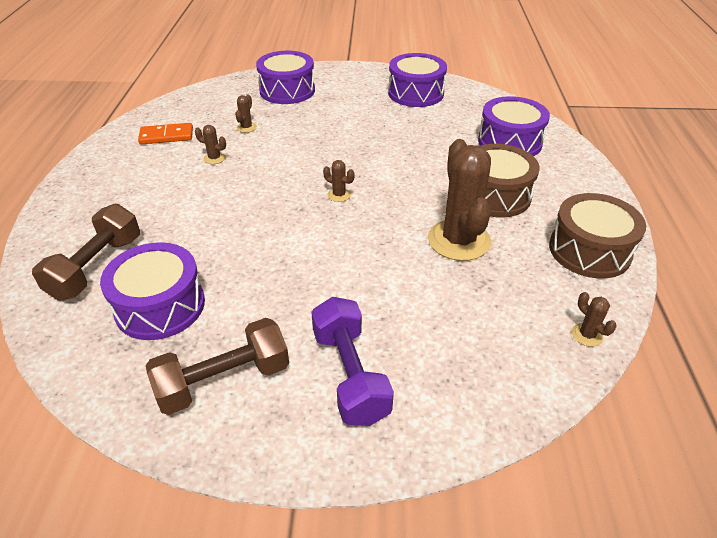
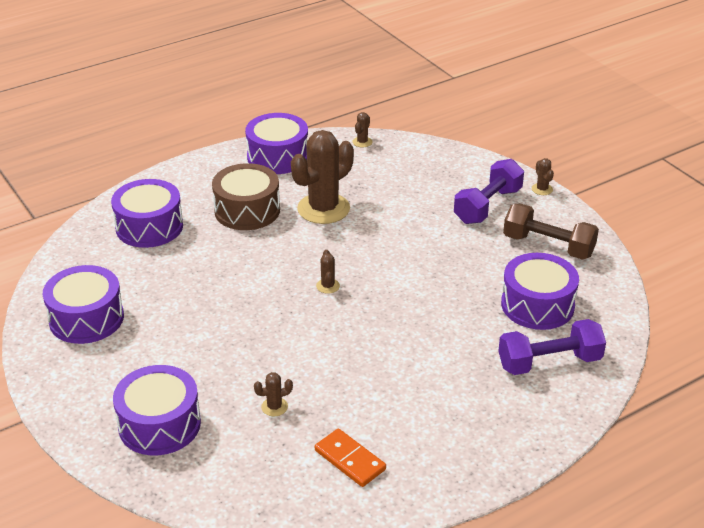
camera: 125 degrees left, 5 degrees down
(96, 267) = (549, 362): brown dumbbell -> purple dumbbell
(214, 158) = (352, 393): brown cactus -> brown cactus (542, 189)
(589, 250) = (278, 156): brown drum -> purple drum

